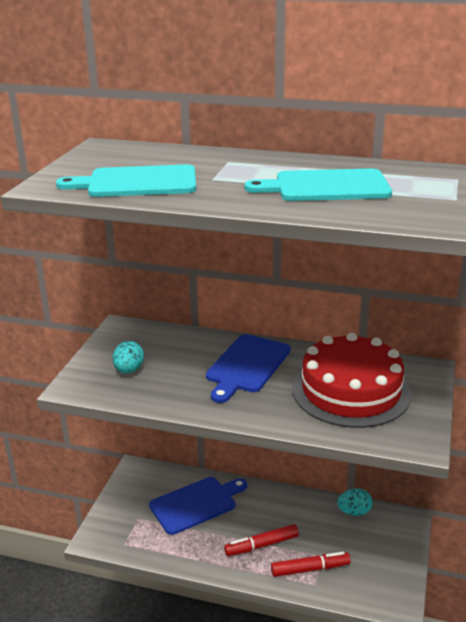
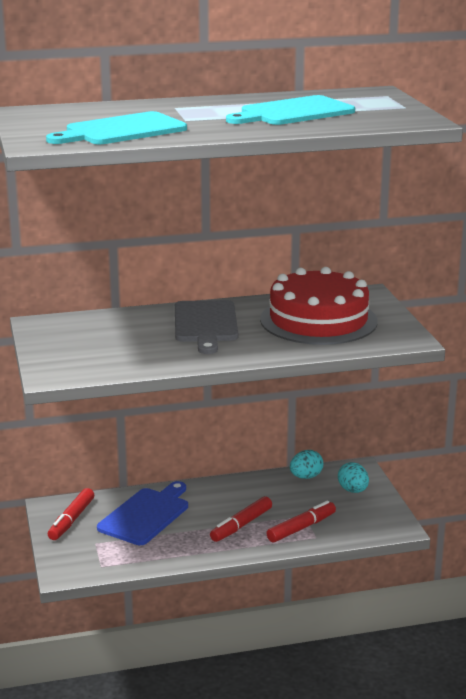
camera: 30 degrees left, 5 degrees down
(129, 370) = (93, 351): turquoise egg -> turquoise egg (353, 490)
(139, 488) = (71, 520): none -> red marker
(247, 366) = (205, 324): blue cutting board -> grey cutting board

